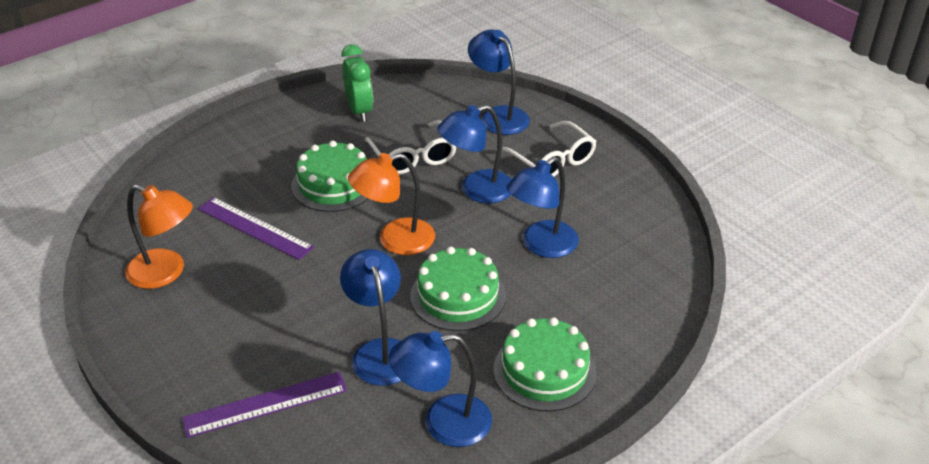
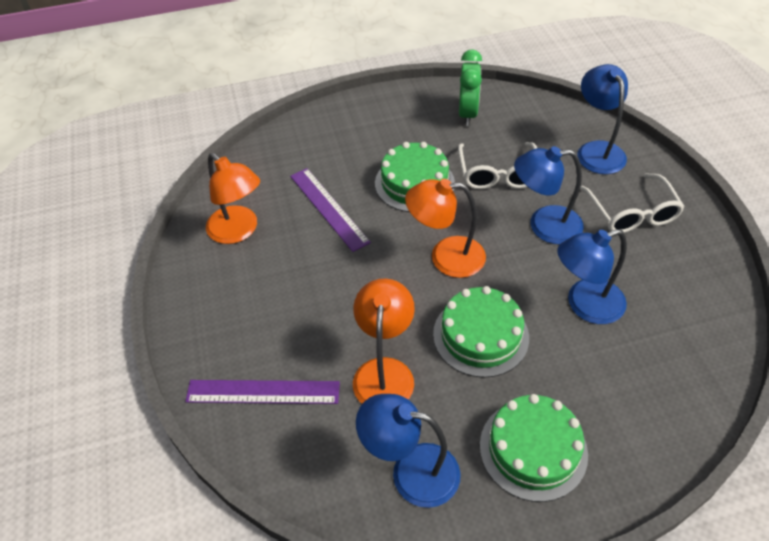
camera: 25 degrees right, 10 degrees up
(380, 351) = (384, 372): blue lamp -> orange lamp

